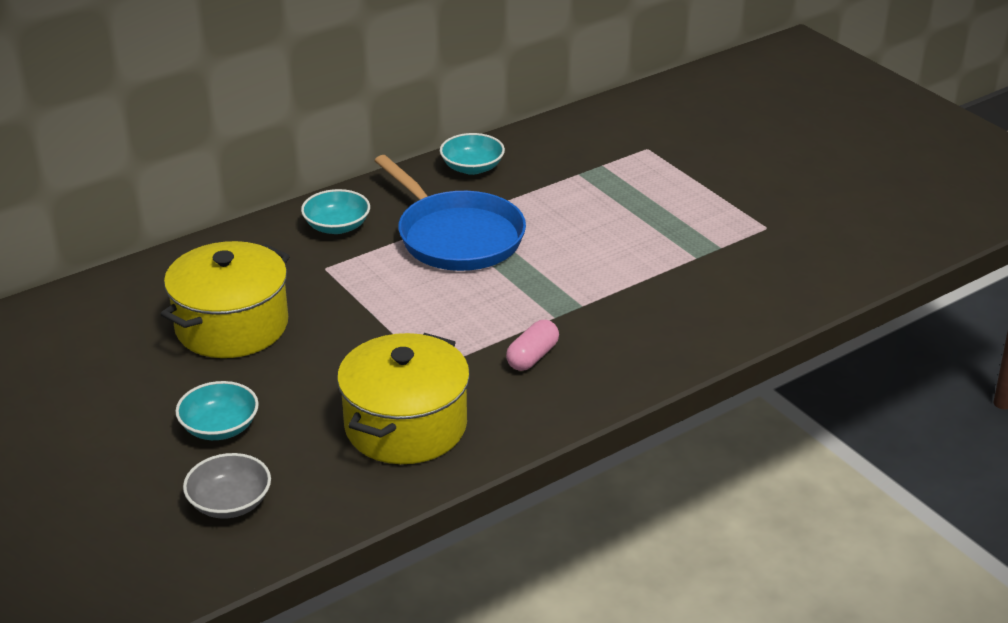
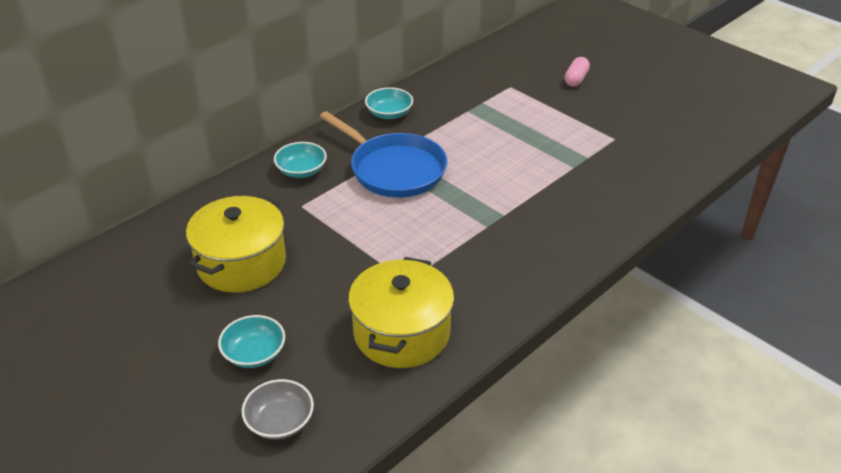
camera: 10 degrees left, 5 degrees up
(532, 357) = (480, 261): pink capsule -> pink capsule (576, 79)

